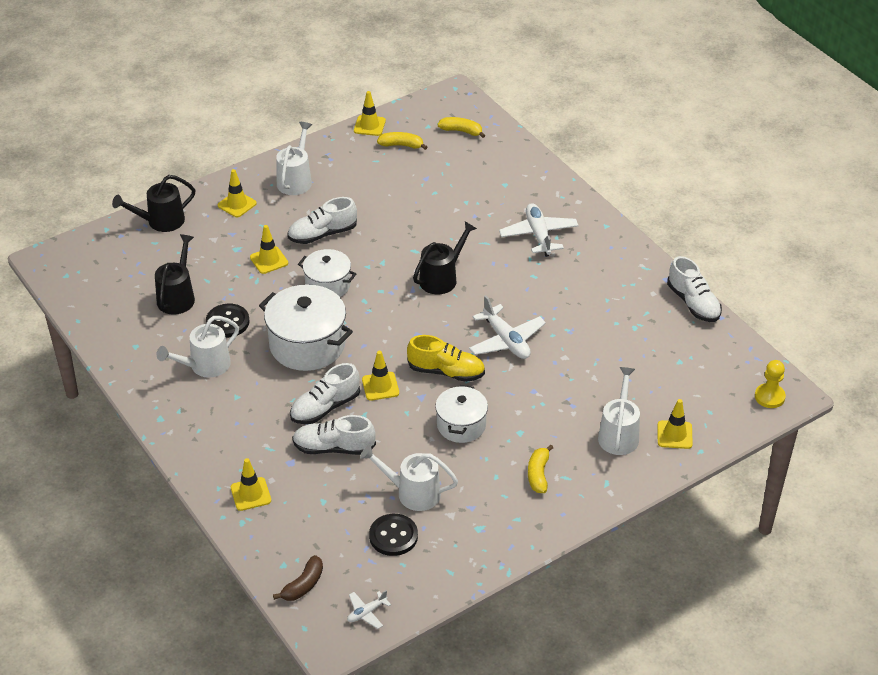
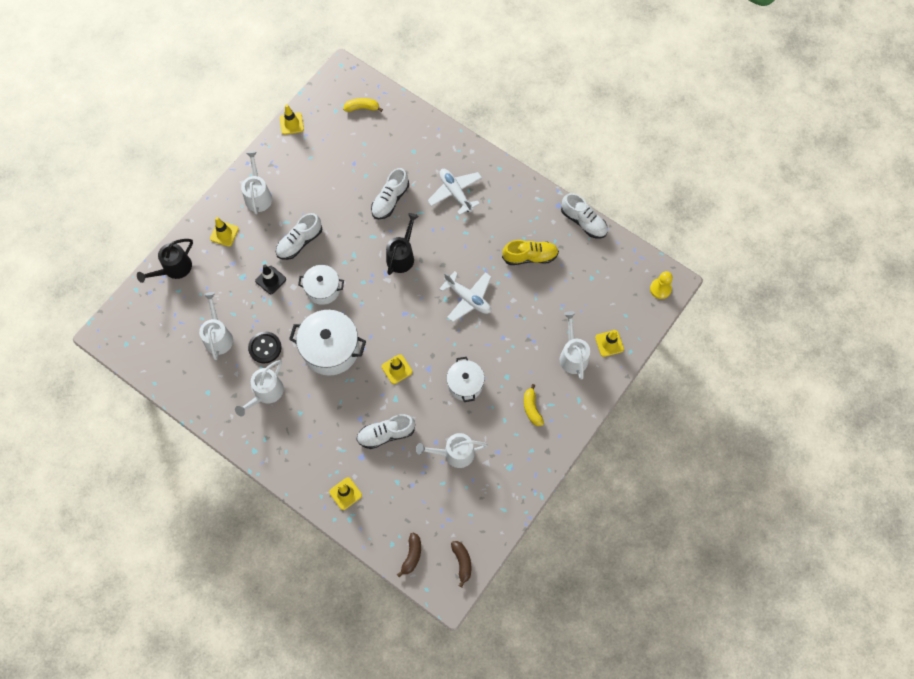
camera: 20 degrees left, 25 degrees up
(178, 296) = (218, 336): black watering can -> white watering can
(269, 260) = (270, 280): yellow traffic cone -> black traffic cone
(325, 407) = (366, 401): white shoe -> white shoe (390, 200)
(366, 613) = (462, 562): white plane -> brown banana
(393, 536) = (455, 494): black button -> none
(401, 145) = (323, 136): yellow banana -> none
(446, 372) = (437, 340): yellow shoe -> yellow shoe (530, 256)

